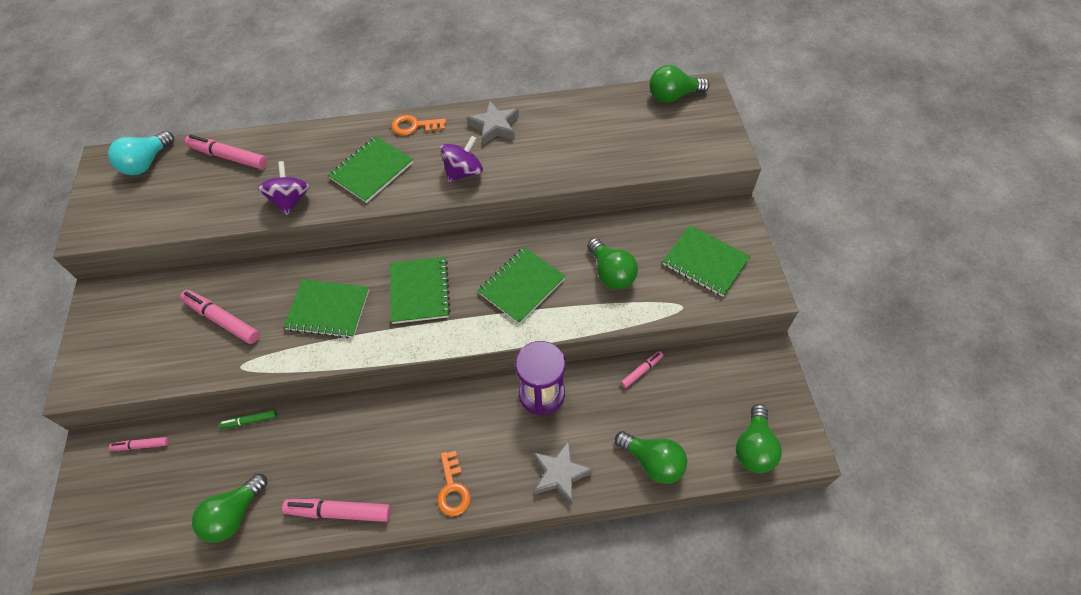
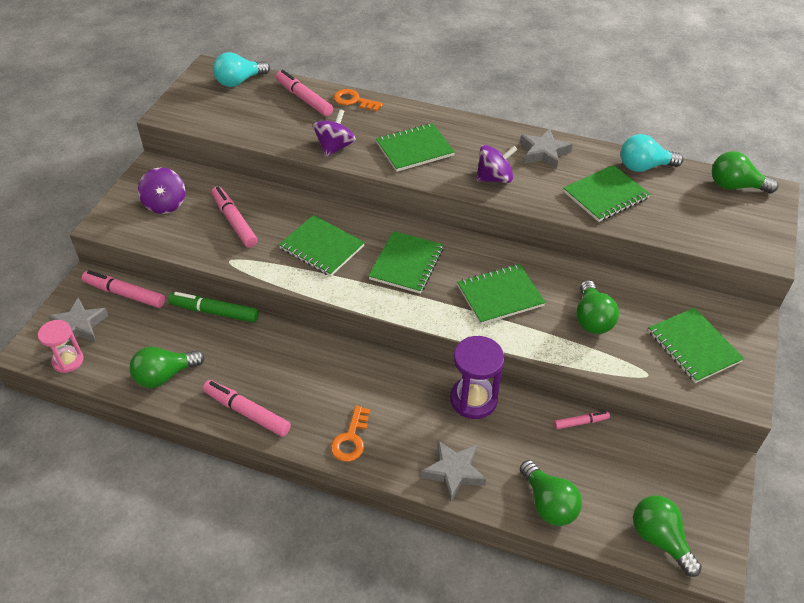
camera: 25 degrees right, 10 degrees down
(109, 505) = (79, 326): none -> grey star
(118, 550) = (68, 361): none -> pink hourglass
(135, 332) = (165, 204): none -> purple spinning top
(141, 445) = (125, 294): pink marker -> pink marker, size x1.79
(249, 421) = (214, 312): green marker -> green marker, size x1.79
(414, 126) = (471, 128): orange key -> orange key (354, 101)
(571, 149) = (605, 195): none -> green notebook
(589, 106) = (644, 167): none -> turquoise light bulb
(754, 448) = (660, 539): green light bulb -> green light bulb turned 105 degrees clockwise

